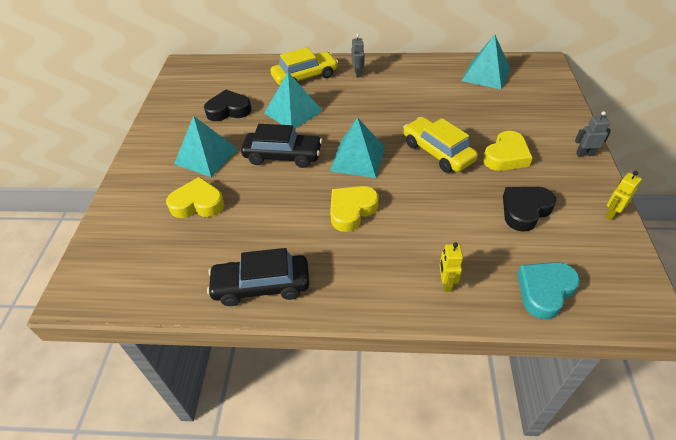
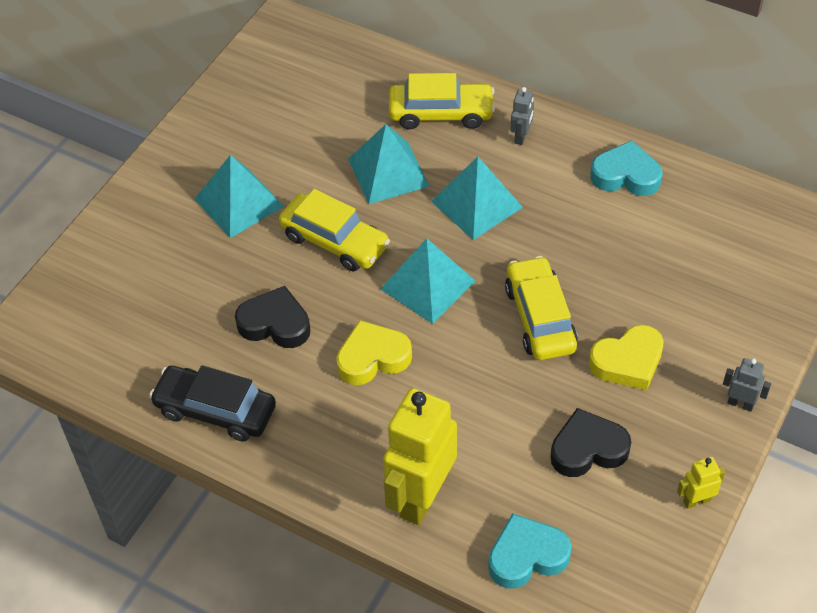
camera: 25 degrees right, 5 degrees up
(198, 203) = (196, 271): yellow heart -> none
(228, 110) = (304, 135): black heart -> black heart (275, 323)
(283, 156) = (334, 241): black car -> yellow car
(428, 73) = (626, 175): none -> turquoise heart
(446, 283) = (421, 497): yellow robot -> yellow robot, size x2.30
(486, 74) = (711, 212): turquoise pyramid -> turquoise pyramid (476, 204)

